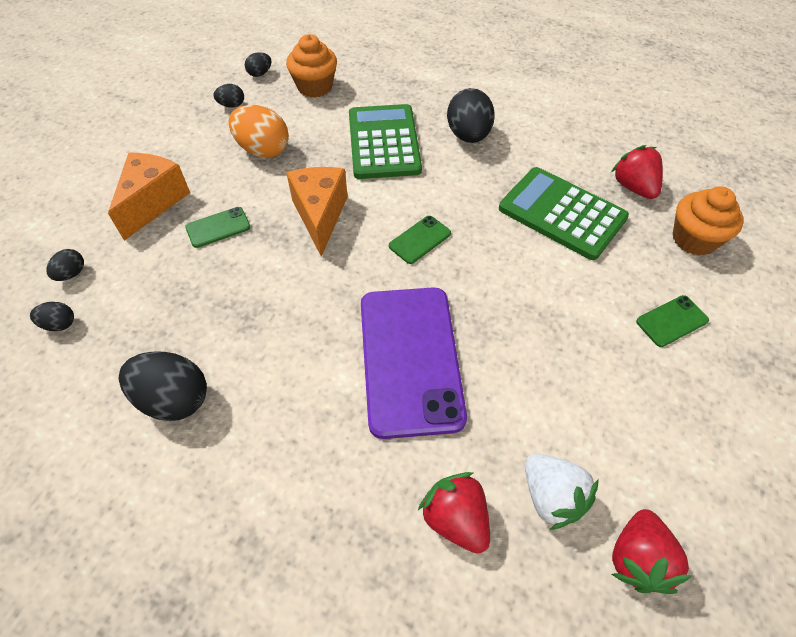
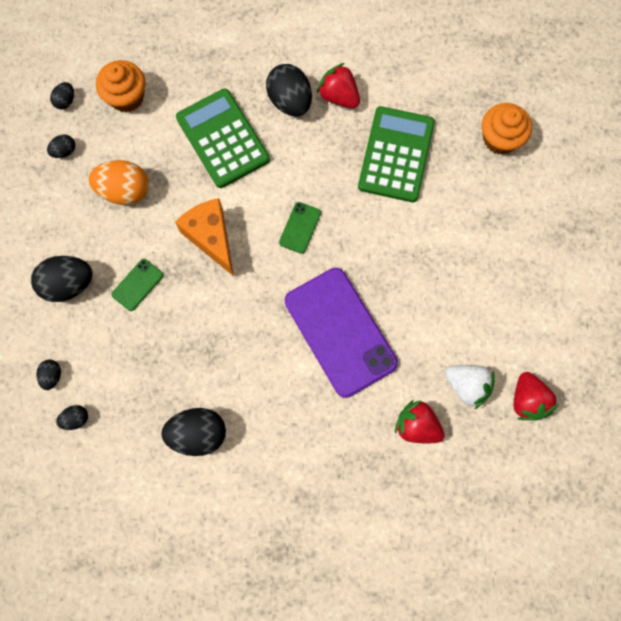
camera: 25 degrees left, 20 degrees up
(153, 202) = (68, 284): orange cheese -> black egg
(562, 213) = (396, 155): green calculator -> green calculator turned 90 degrees clockwise
(633, 187) = (441, 104): red strawberry -> red strawberry (339, 96)
(672, 321) = (503, 222): green phone -> none

